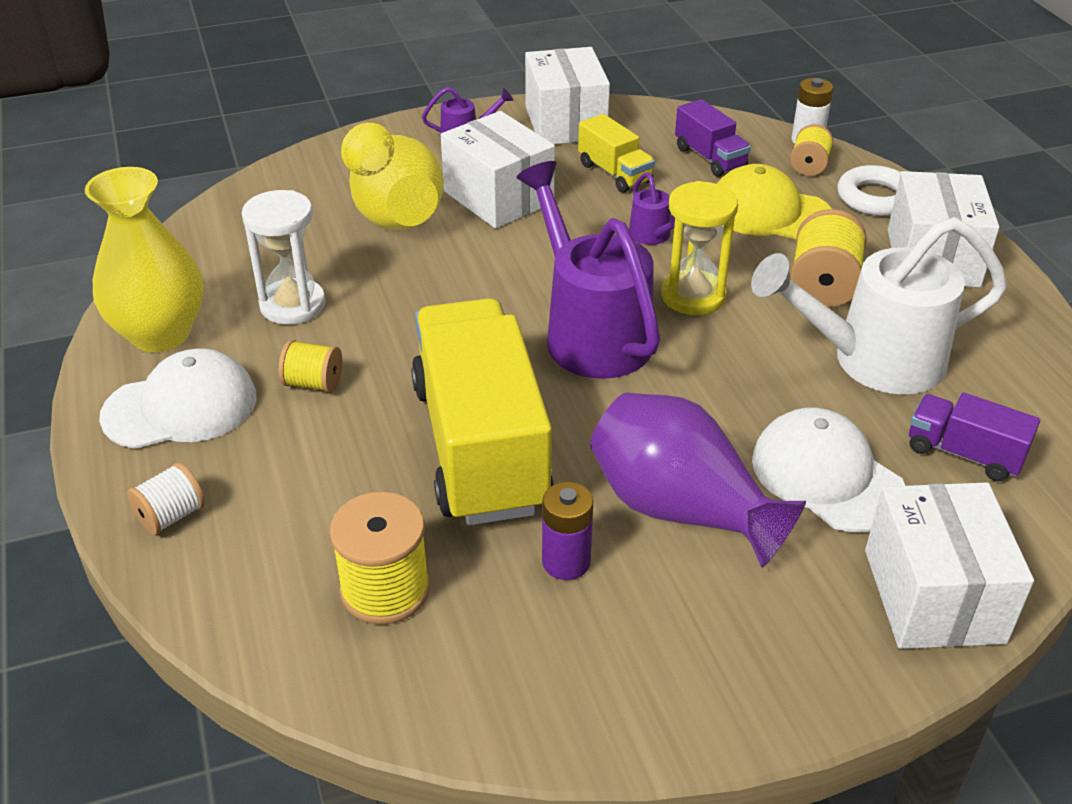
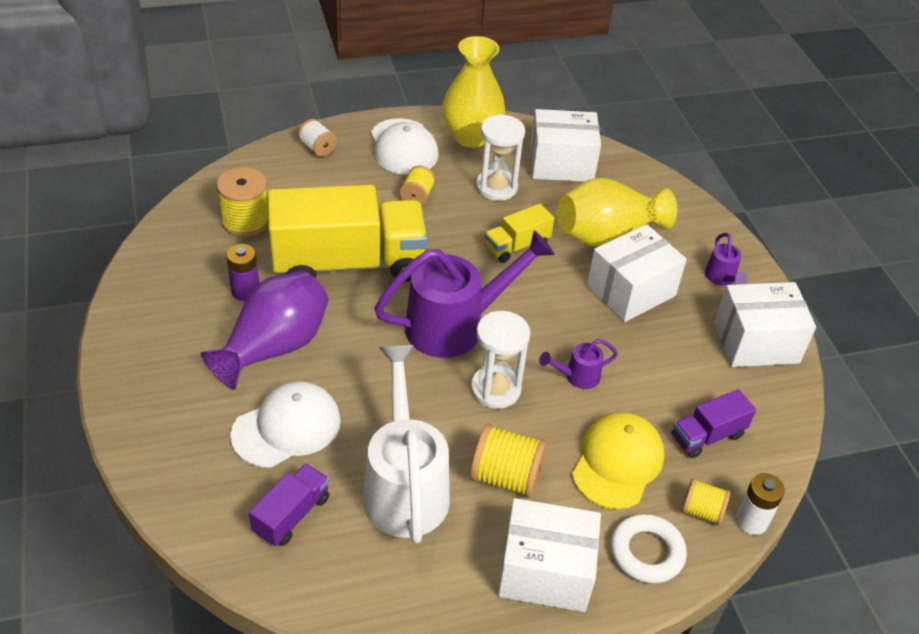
camera: 90 degrees right, 5 degrees up
(614, 173) = (674, 365): yellow truck -> yellow truck (516, 246)
(693, 296) = (495, 389): yellow hourglass -> white hourglass
(933, 595) = (170, 457): white box -> white box (561, 164)

